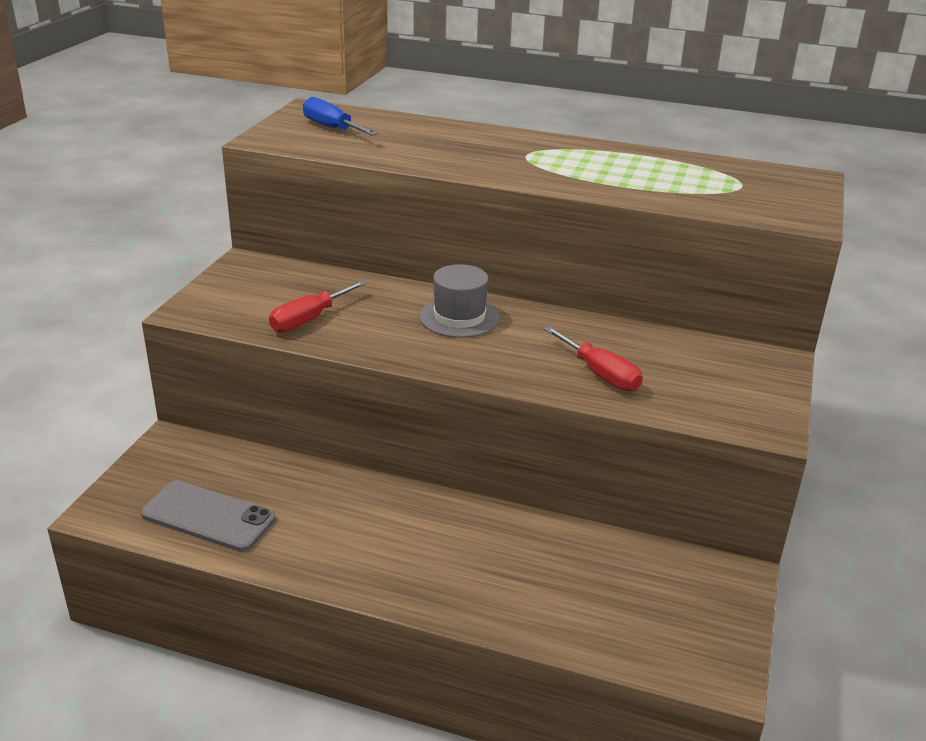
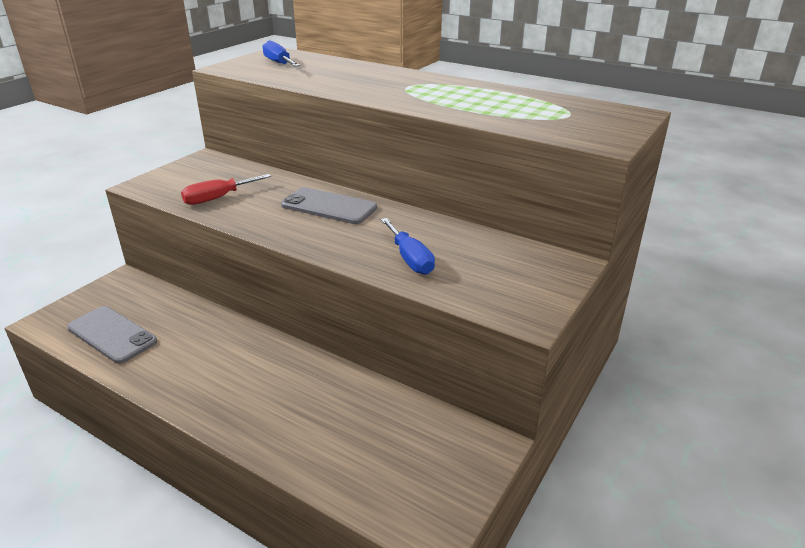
camera: 15 degrees right, 0 degrees up
(459, 317) = (329, 206): grey hat -> grey phone
(600, 374) = (410, 259): red screwdriver -> blue screwdriver

